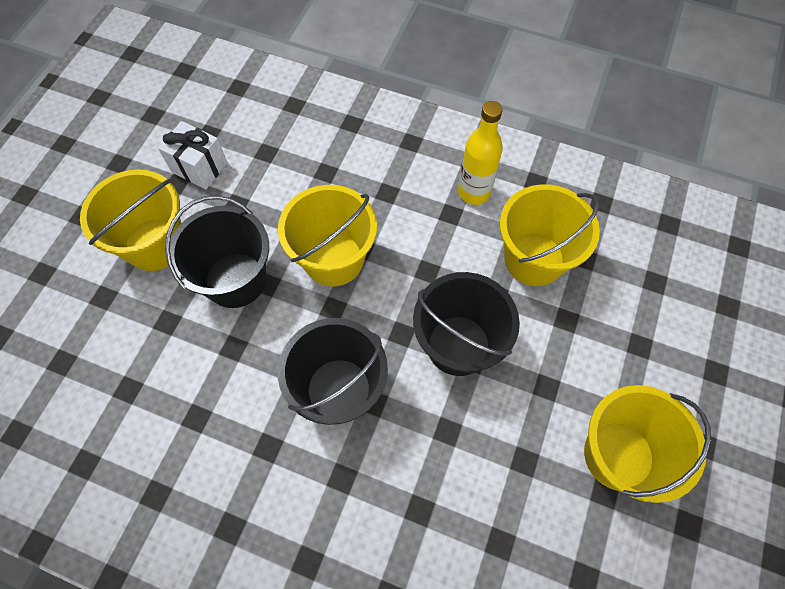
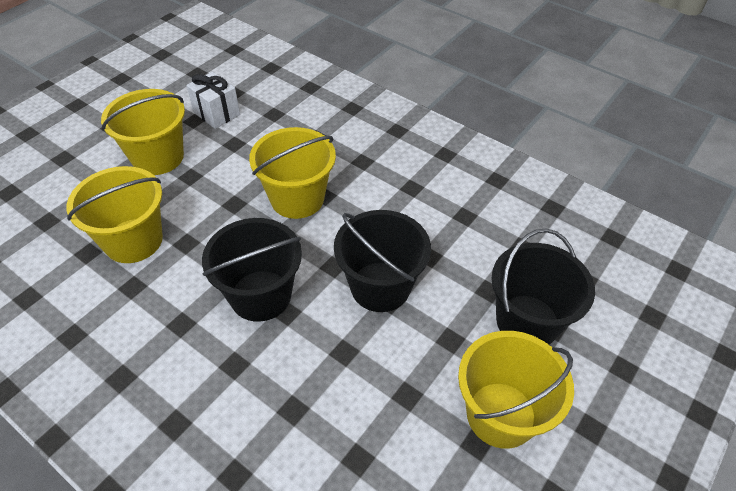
camera: 15 degrees right, 15 degrees down
(235, 280) = (210, 195): black bucket -> black bucket (527, 321)
(474, 192) = (438, 176): yellow bottle -> none
(534, 259) = (474, 236): yellow bucket -> yellow bucket (133, 240)

